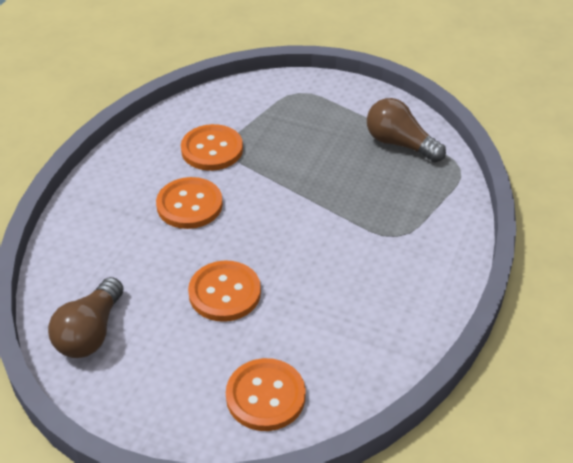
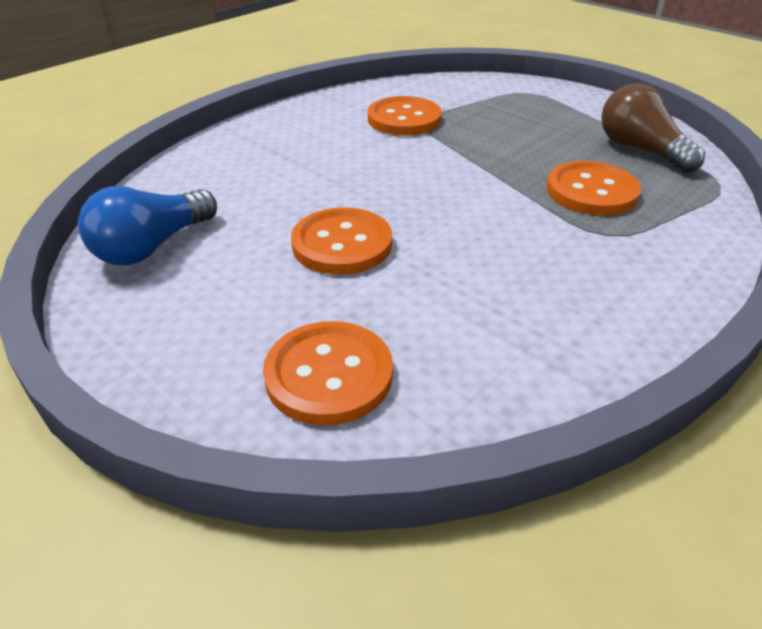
camera: 20 degrees right, 5 degrees down
(90, 332) = (152, 247): brown light bulb -> blue light bulb
(189, 205) = (350, 157): orange button -> orange button (591, 191)

